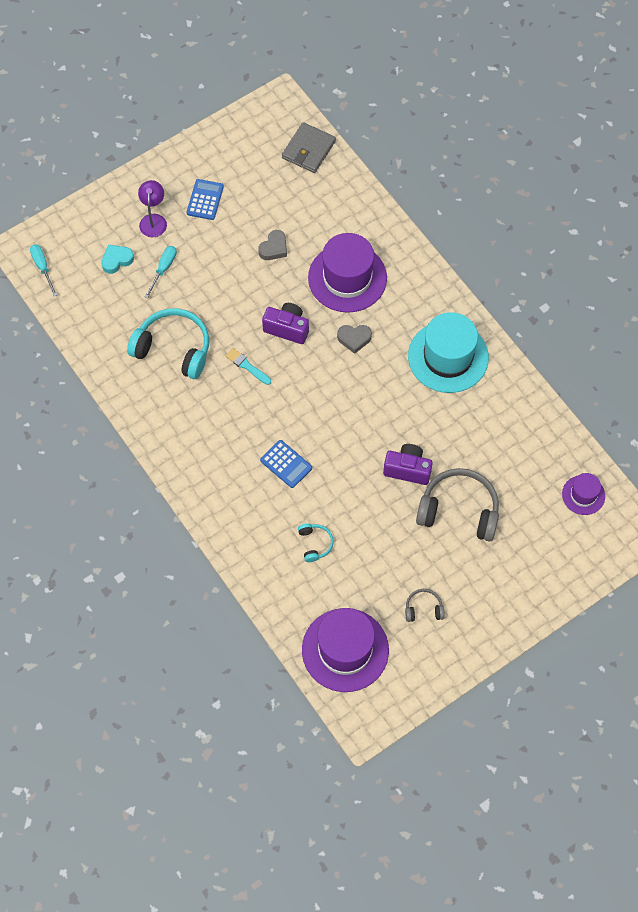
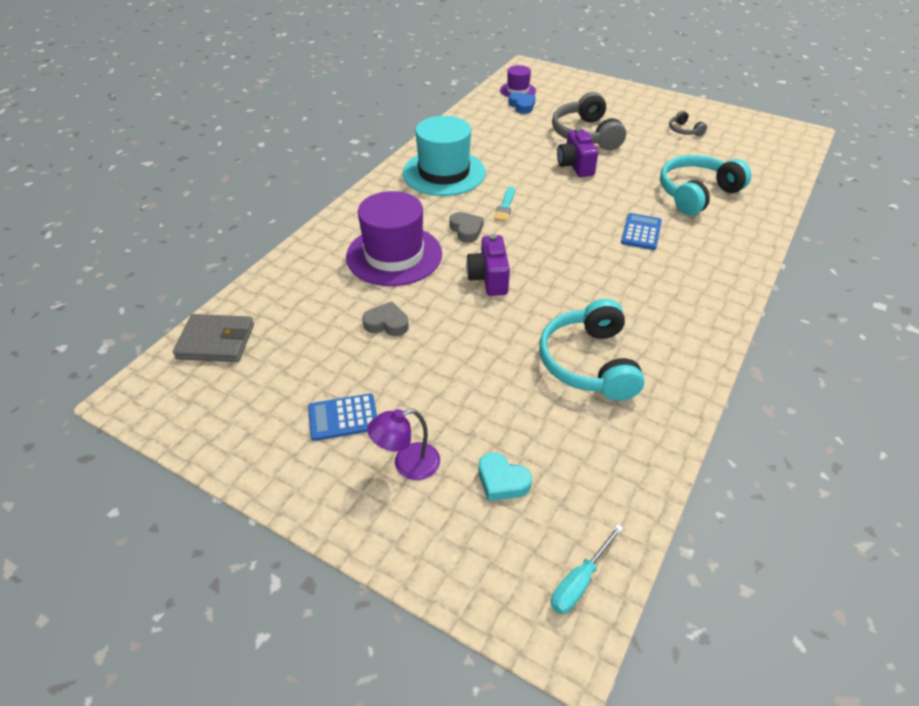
camera: 115 degrees left, 20 degrees down
(163, 269) = (482, 419): turquoise screwdriver -> none
(247, 366) = (559, 293): turquoise brush -> turquoise brush (505, 206)
(315, 544) = (696, 193): turquoise headphones -> turquoise headphones, size x2.12
(345, 650) = (762, 155): purple hat -> none
(545, 482) = (522, 106): none -> blue heart

